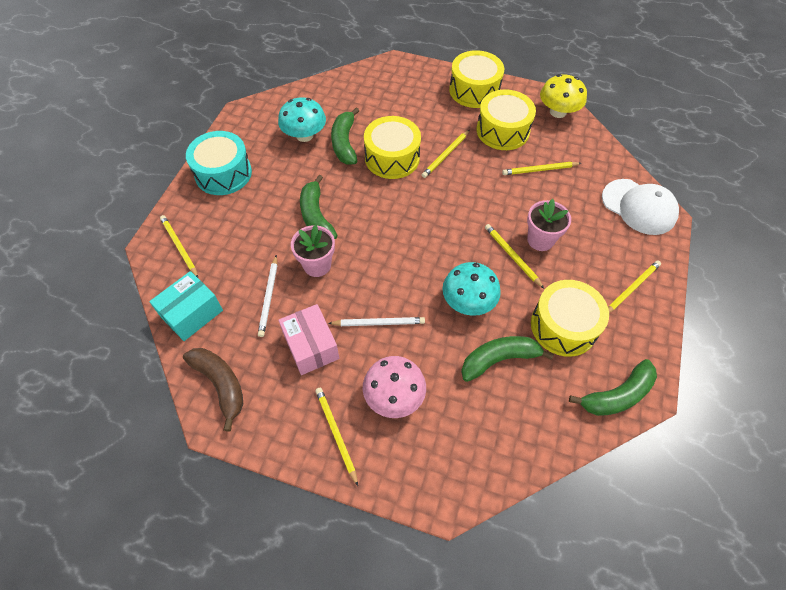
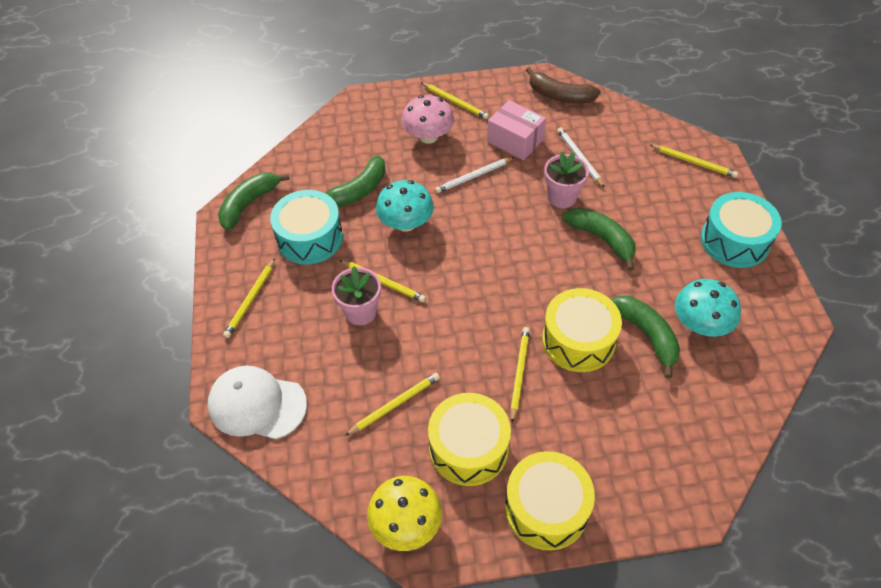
camera: 155 degrees right, 5 degrees down
(192, 313) = (627, 124): turquoise box -> none
(563, 326) = (310, 238): yellow drum -> turquoise drum

